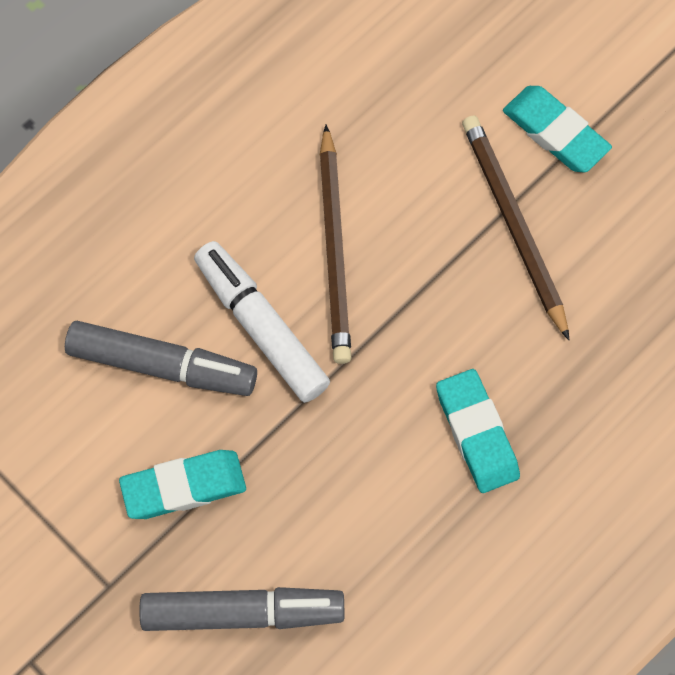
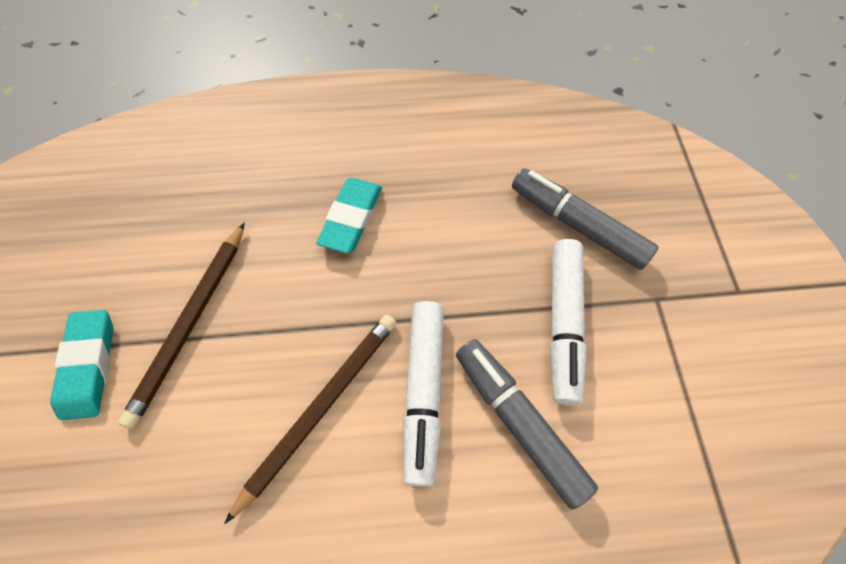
camera: 140 degrees left, 5 degrees down
(183, 487) = (563, 323): turquoise eraser -> white marker

